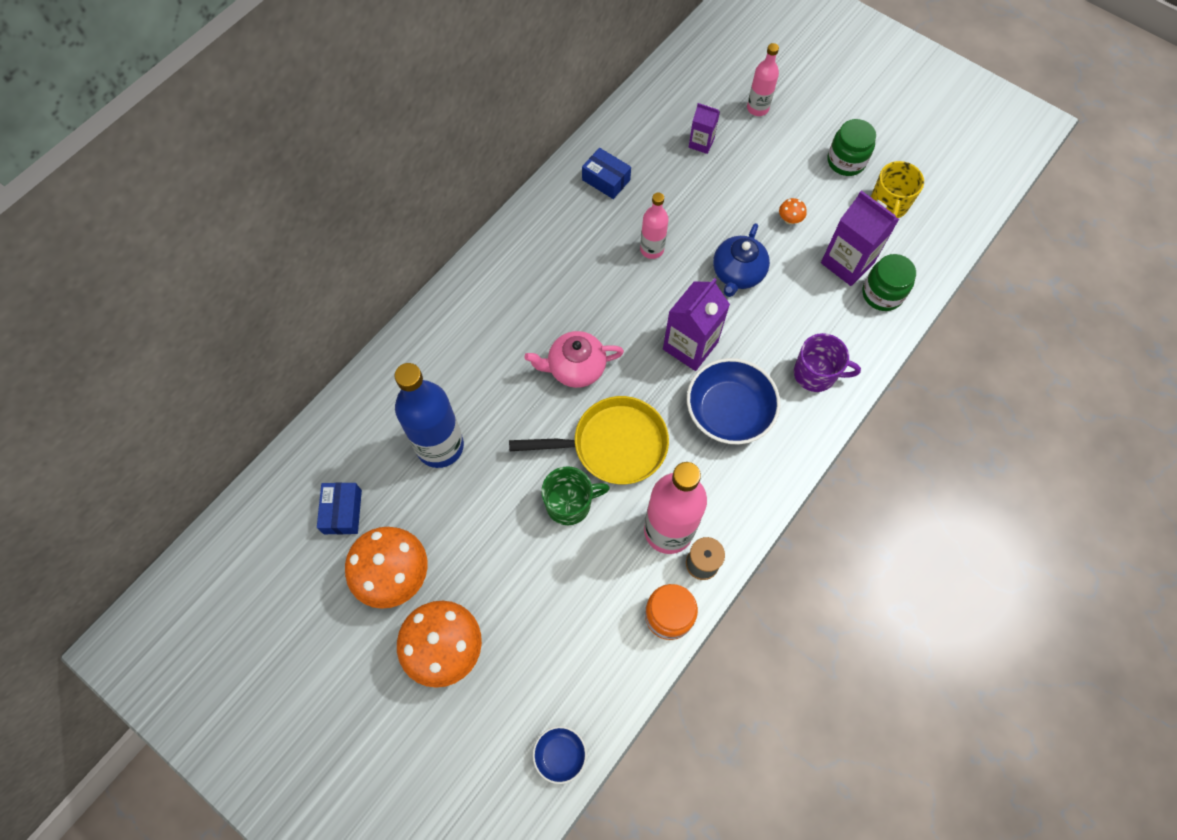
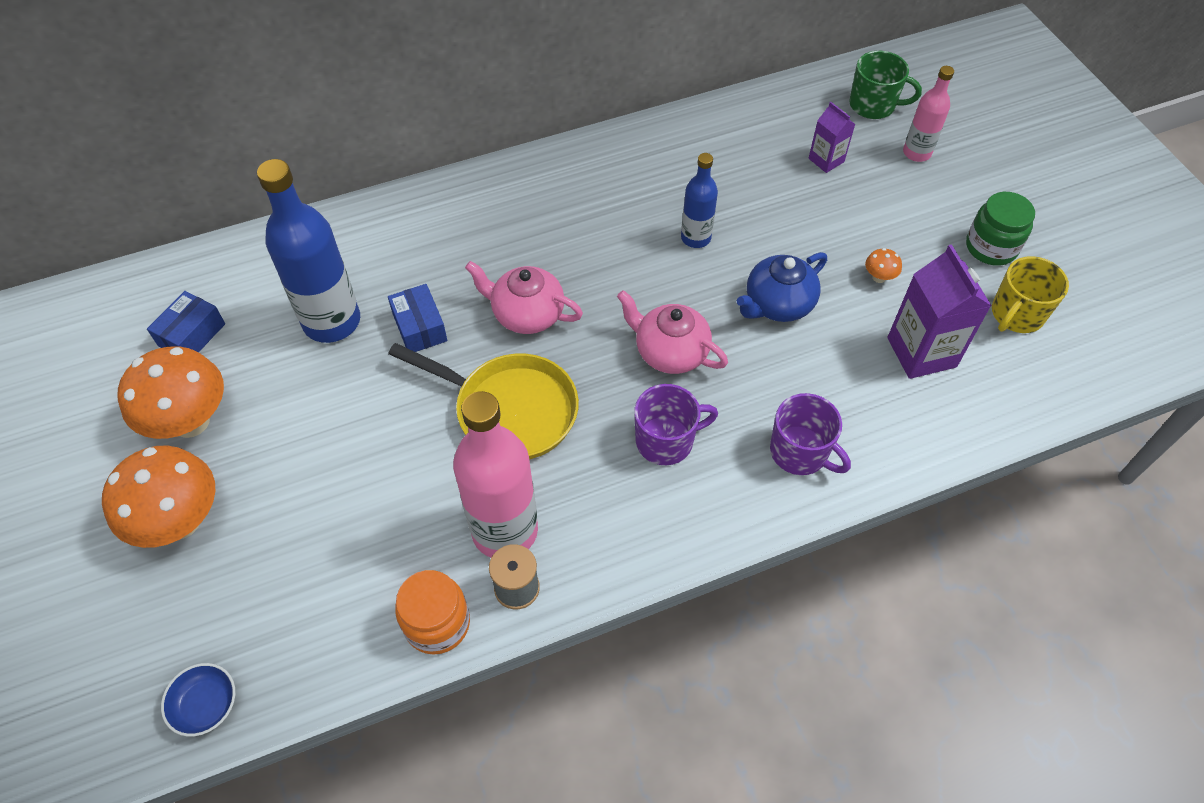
camera: 30 degrees right, 10 degrees down
(569, 503) = (418, 445): green mug -> green mug (873, 105)
(606, 180) = (693, 152): blue box -> blue box (420, 327)
(652, 249) = (695, 238): pink bottle -> blue bottle
(690, 346) = (670, 352): purple carton -> pink teapot
(729, 411) = (666, 441): blue bowl -> purple mug
(882, 294) = (944, 405): green jar -> none

